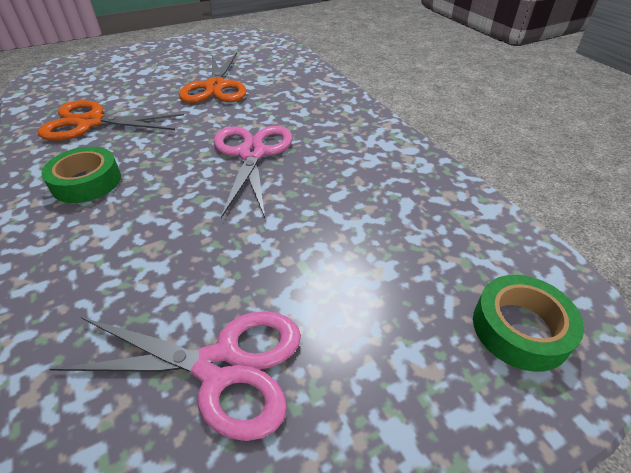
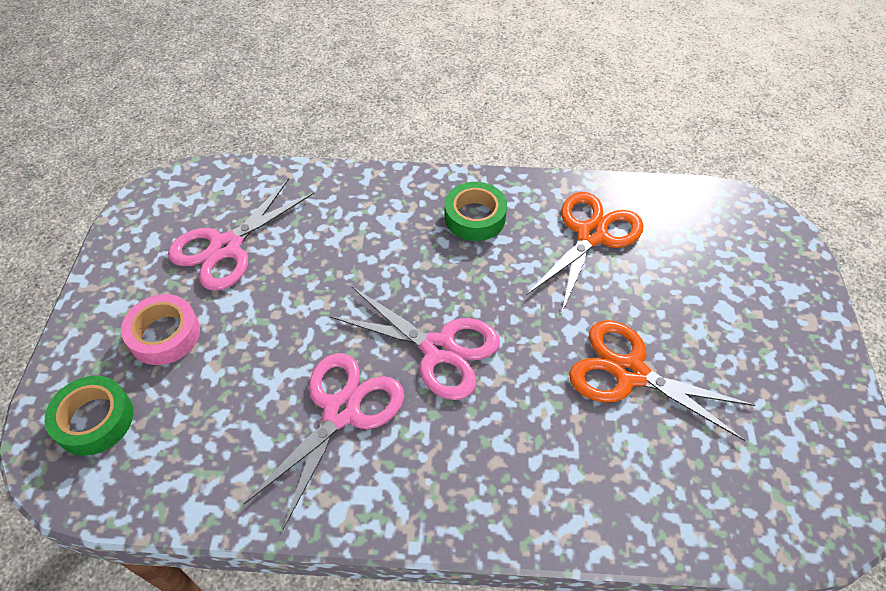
camera: 120 degrees right, 10 degrees up
(344, 176) = (341, 411): none -> pink scissors
(386, 340) = (164, 335): none -> pink tape

